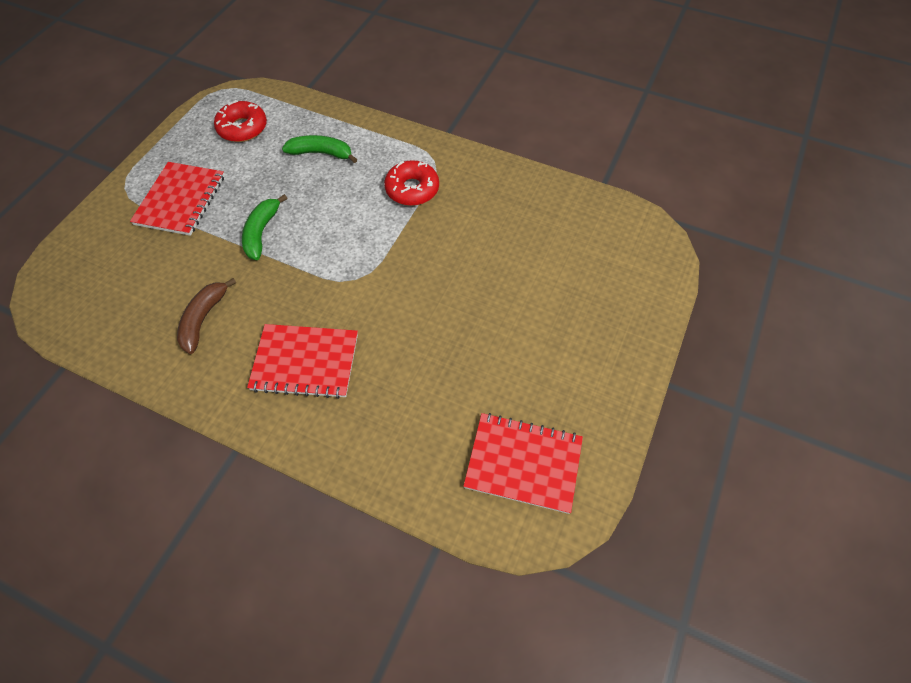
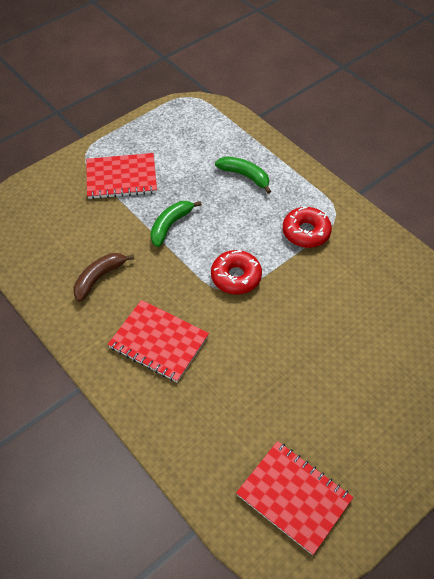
camera: 25 degrees right, 5 degrees down
(180, 200) = (121, 178): red notebook -> red notebook turned 45 degrees clockwise
(243, 128) = (192, 134): red donut -> red donut (236, 277)

